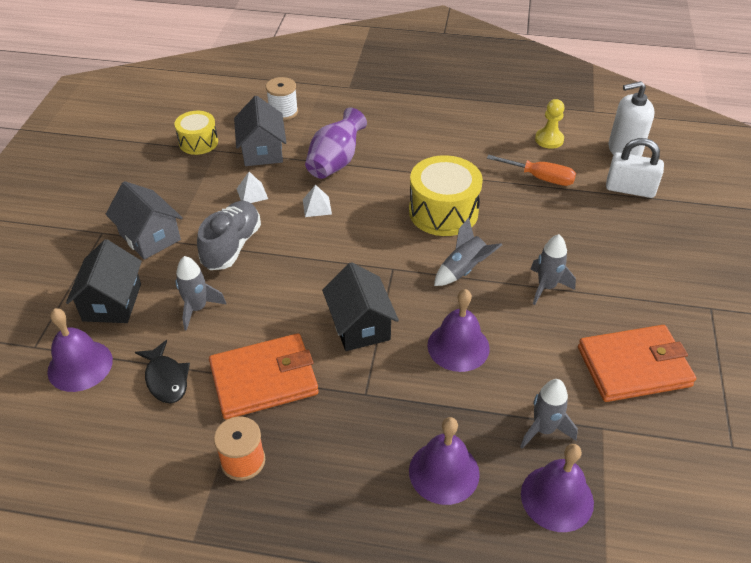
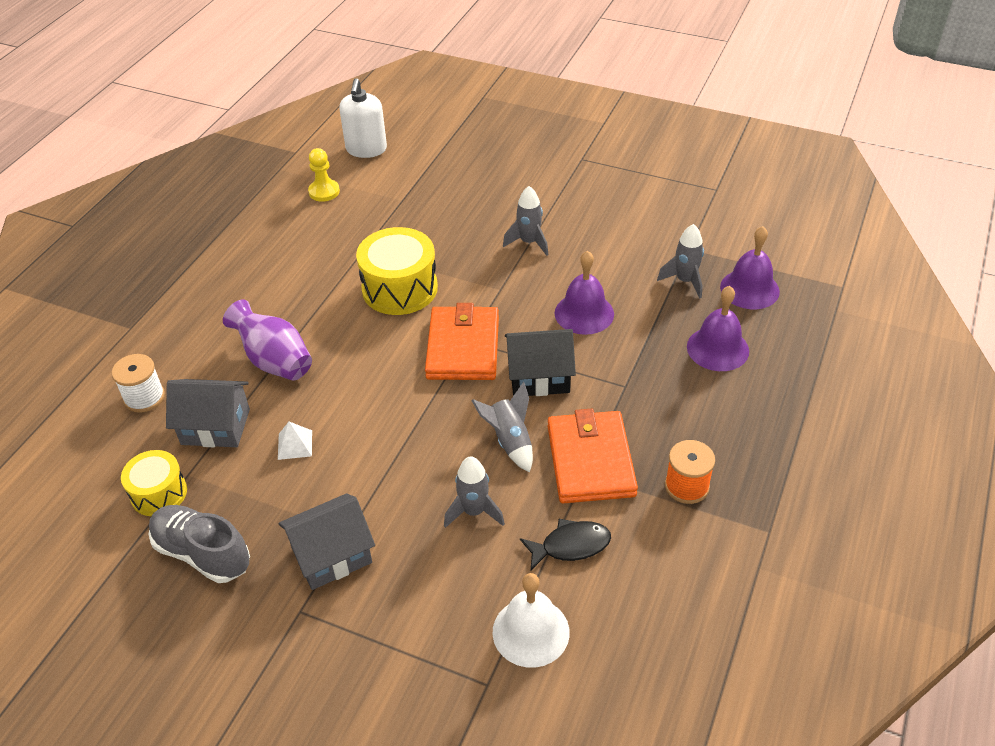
camera: 75 degrees left, 0 degrees up
(80, 365) = (531, 631): purple bell -> white bell
(112, 302) = (436, 598): black house -> none
(232, 246) = (382, 472): grey shoe -> grey shoe (202, 553)
(317, 206) = (346, 387): white pyramid -> none
(463, 270) = (489, 290): grey rocket -> grey rocket (510, 441)
(540, 178) = (380, 211): orange screwdriver -> none
(630, 189) = (422, 161): white padlock -> none
(634, 366) = (632, 216): orange wallet -> orange wallet (463, 347)

